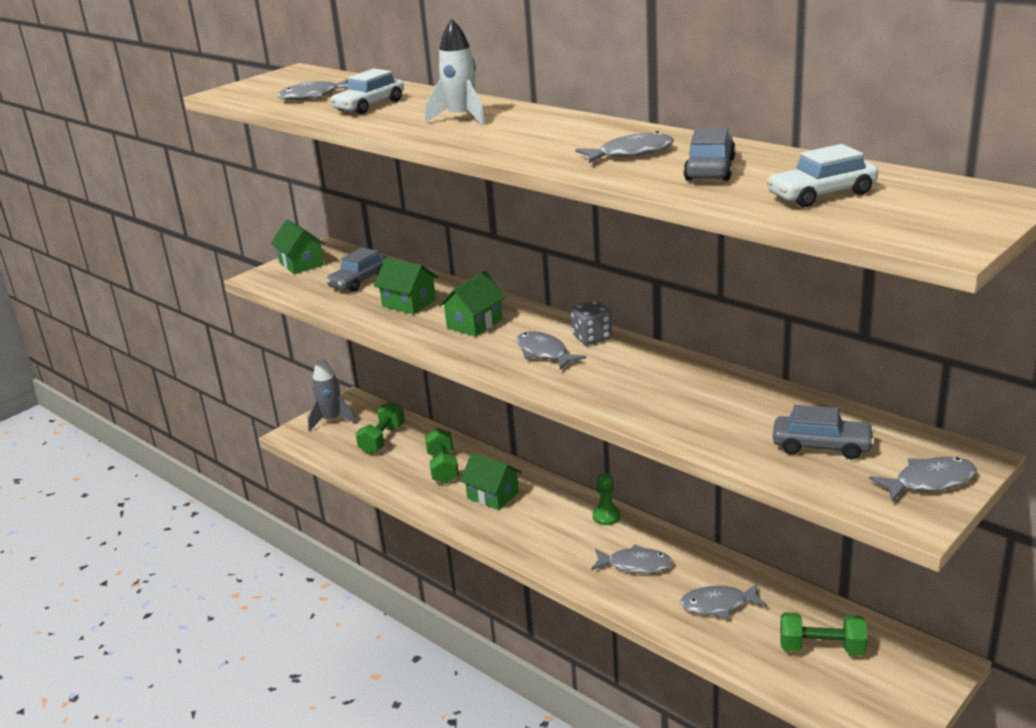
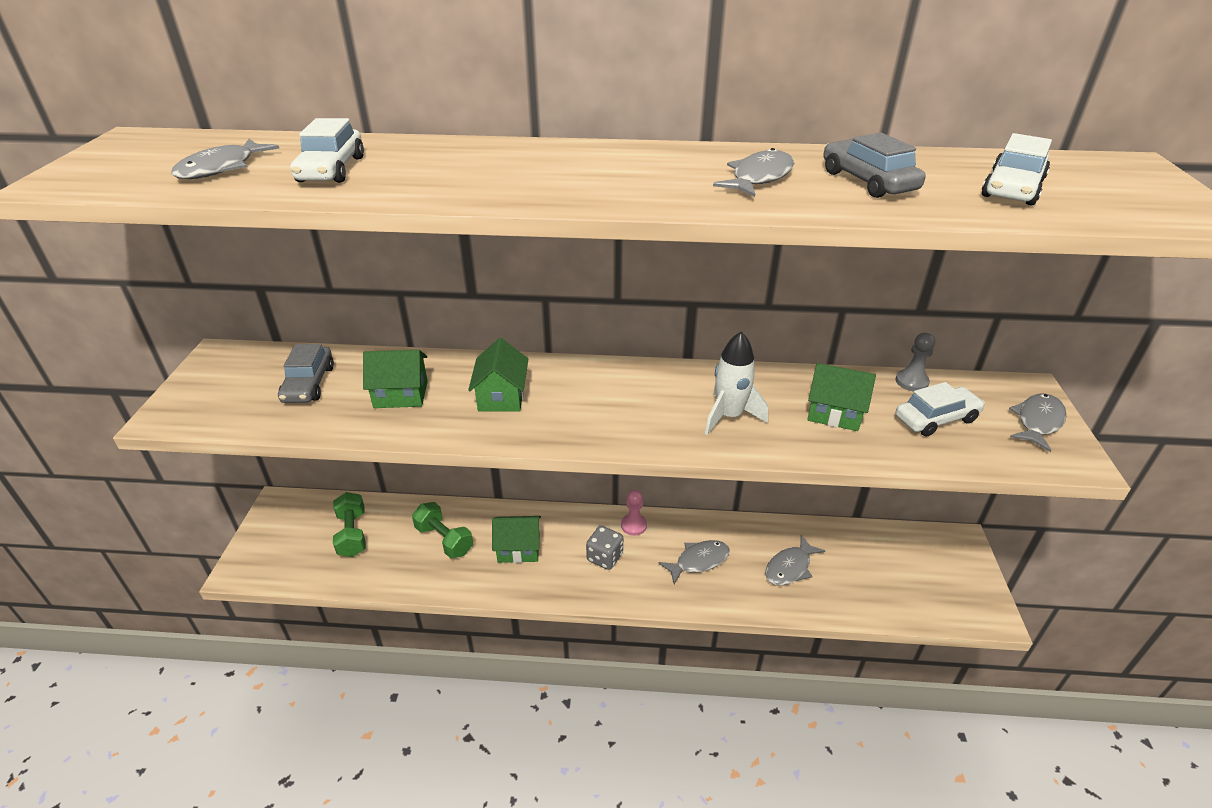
camera: 40 degrees left, 10 degrees up
(301, 264) = (206, 383): green house -> green house (834, 413)
(332, 420) = (274, 535): grey rocket -> none
(461, 118) = (488, 167): white rocket -> white rocket (729, 416)
(544, 353) = (610, 407): grey fish -> none
(592, 337) = (632, 375): grey dice -> grey dice (604, 557)
(606, 516) = (633, 525): green pawn -> pink pawn
(821, 446) = (936, 419): grey car -> white car
(821, 648) = (887, 568): green dumbbell -> none
(845, 414) = (911, 382): none -> grey pawn

